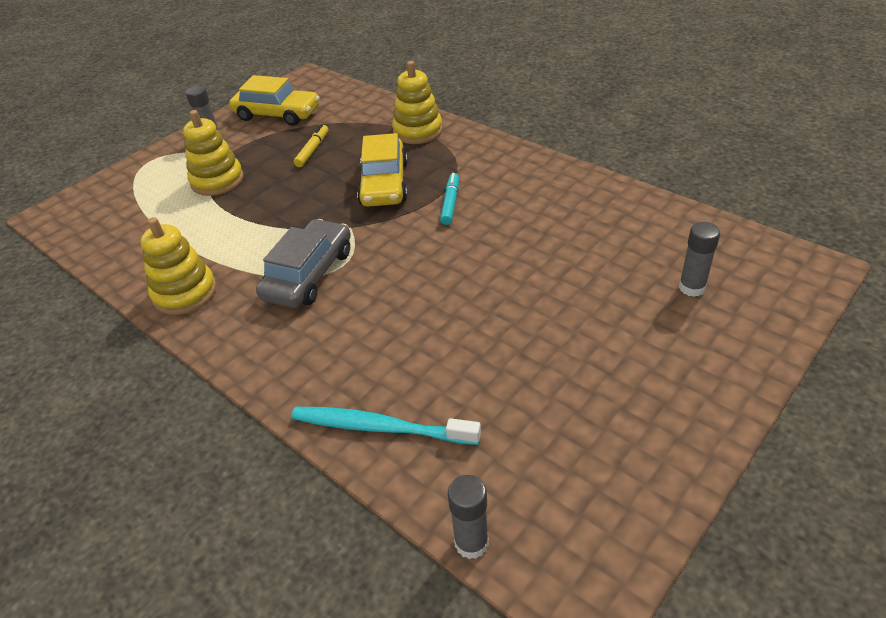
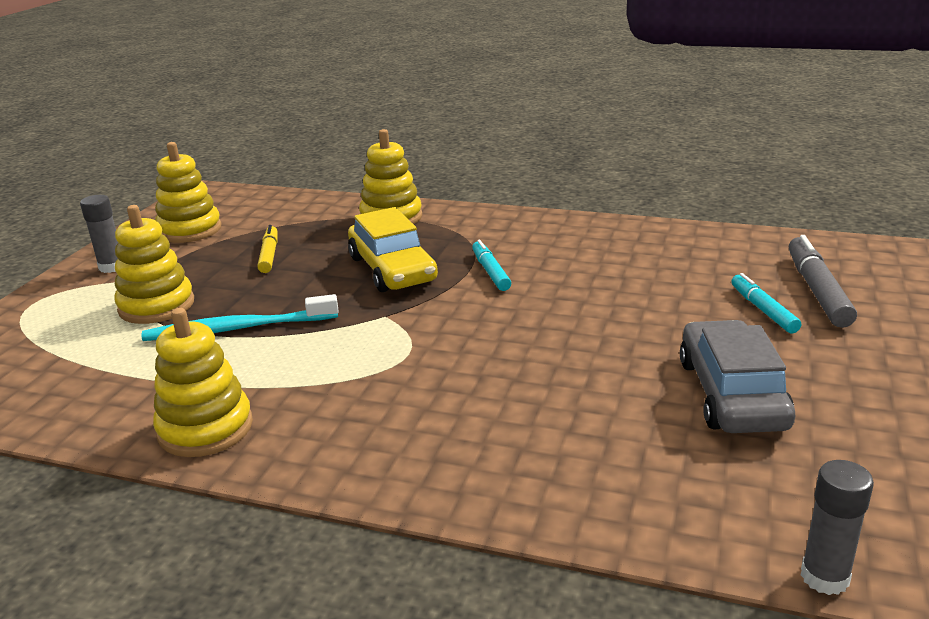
camera: 25 degrees left, 15 degrees down
(277, 114) = (190, 230): yellow car -> yellow stacking toy
(309, 274) = (371, 371): grey car -> grey car (732, 393)
(379, 427) = (604, 497): turquoise toothbrush -> turquoise toothbrush (237, 329)
(629, 295) = (763, 310): none -> turquoise marker
(692, 287) = (817, 290): grey glue stick -> grey marker

